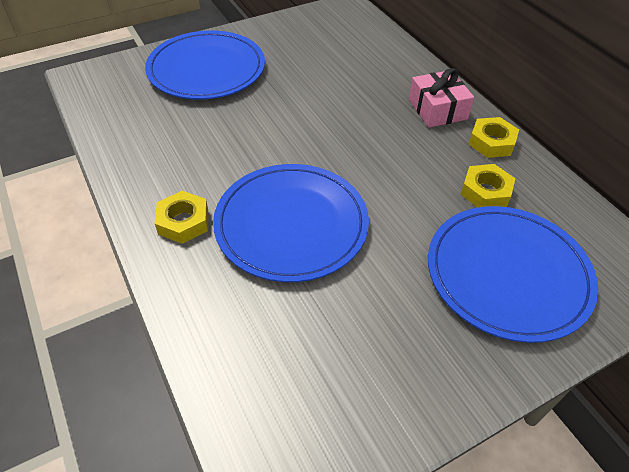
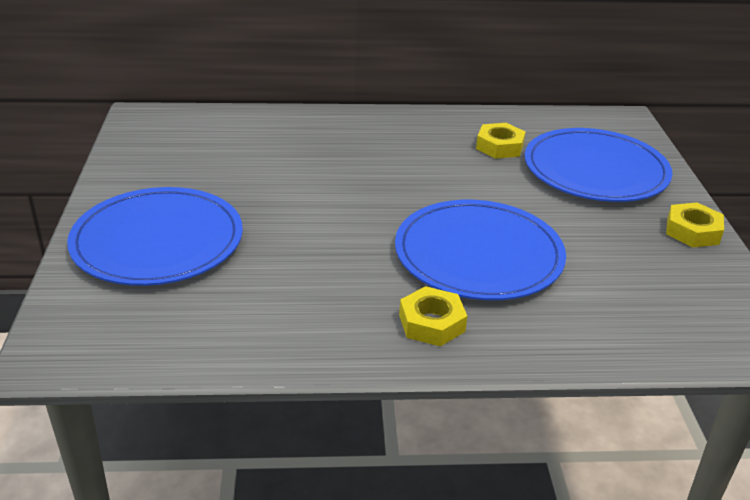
camera: 65 degrees left, 15 degrees down
(437, 109) = (373, 129): pink gift -> none
(491, 142) = (440, 122): yellow nut -> yellow nut (692, 231)

